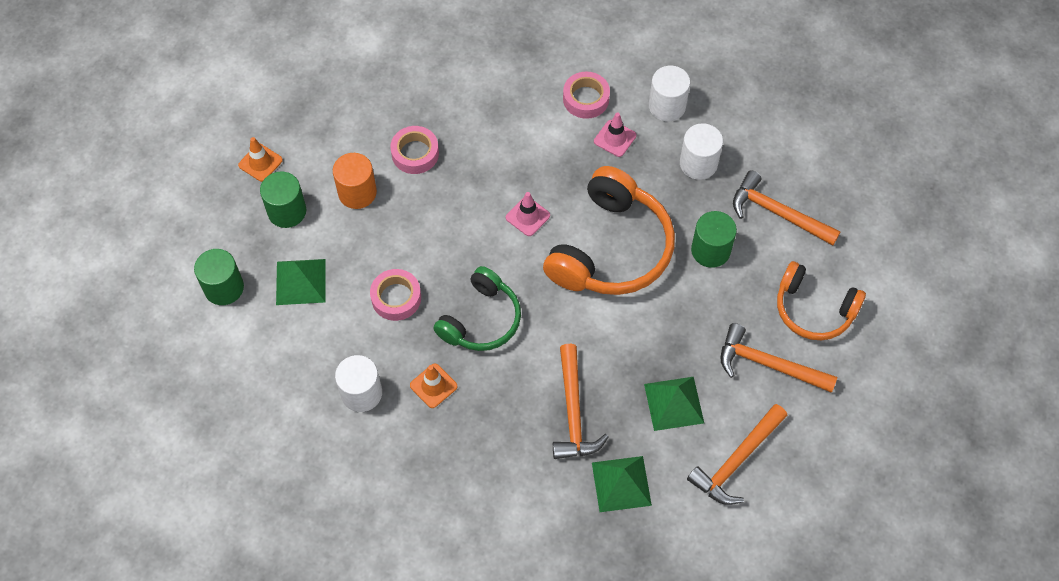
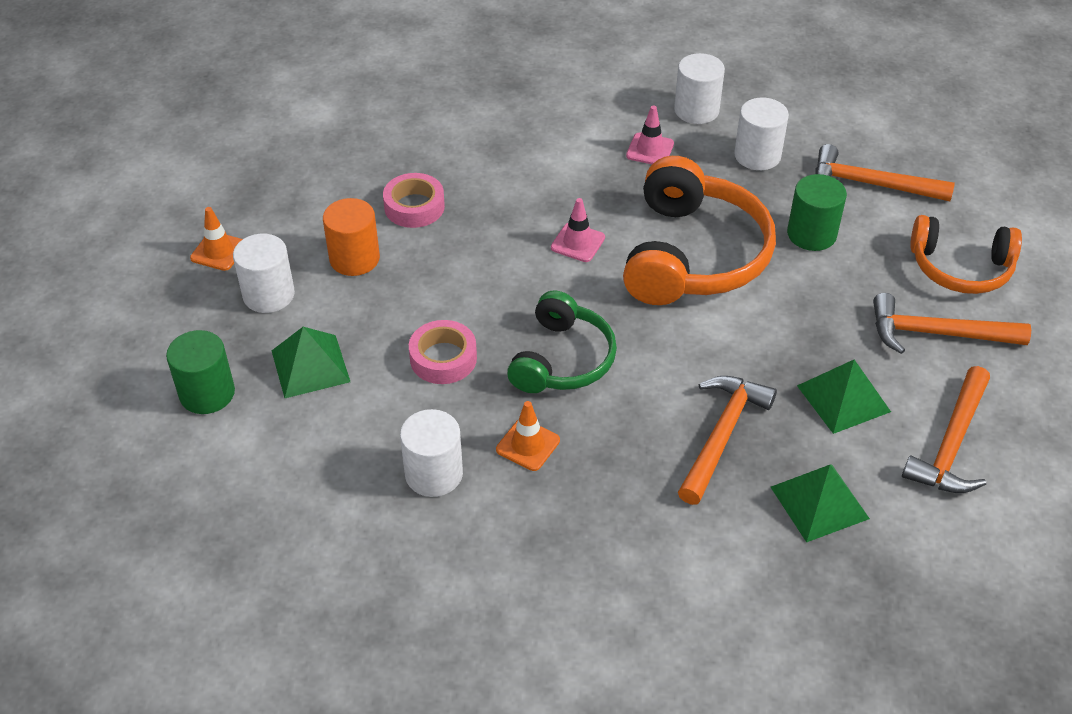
camera: 15 degrees left, 15 degrees down
(287, 211) = (268, 295): green cylinder -> white cylinder
(573, 412) = (722, 435): orange hammer -> orange hammer turned 135 degrees counterclockwise
(586, 99) = (600, 120): pink tape -> none

